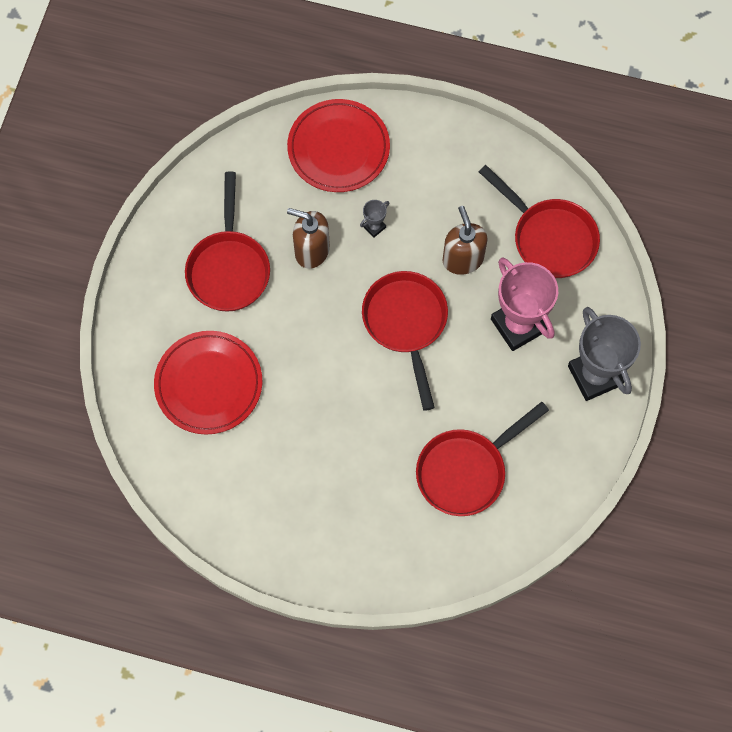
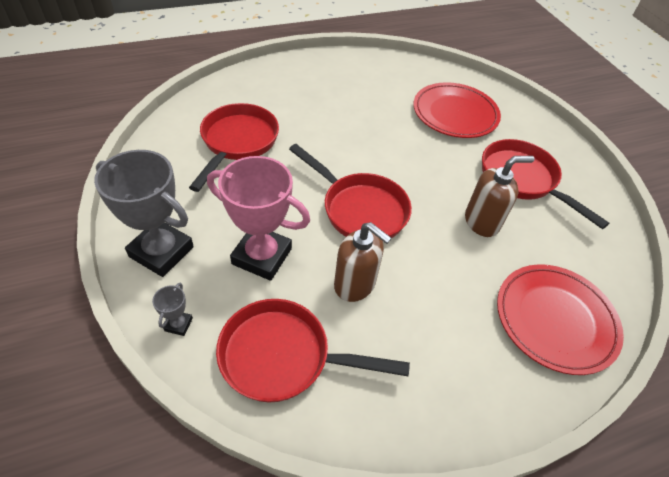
camera: 140 degrees right, 20 degrees down
(374, 227) = (454, 268): grey trophy -> grey trophy (178, 324)

